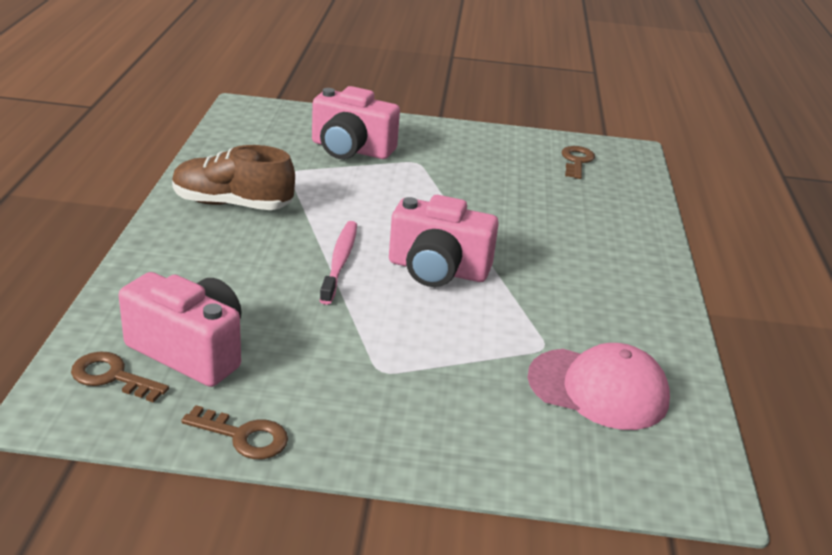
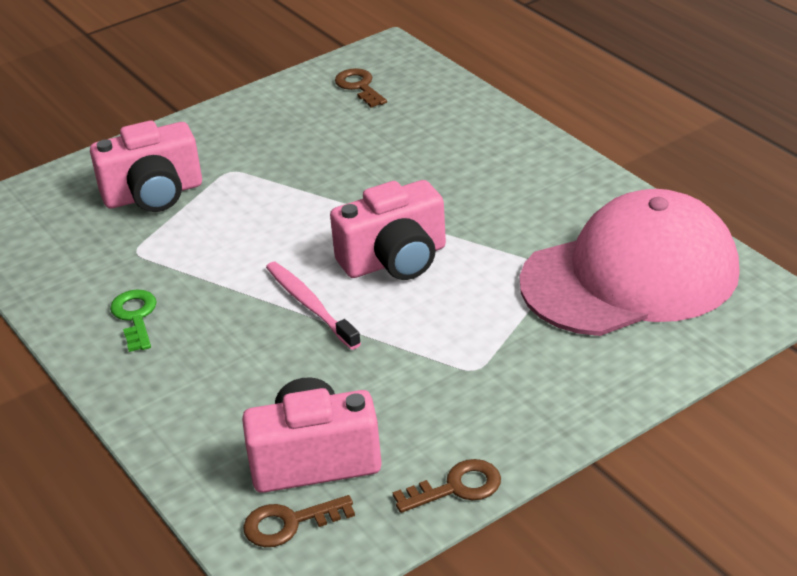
camera: 35 degrees left, 5 degrees up
(232, 204) = (135, 317): brown shoe -> green key
(598, 389) = (630, 276): pink cap -> pink cap, size x1.68

